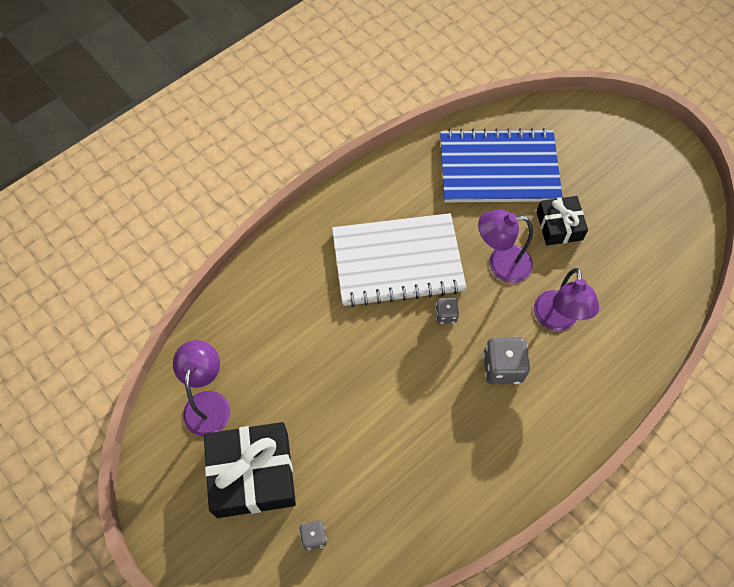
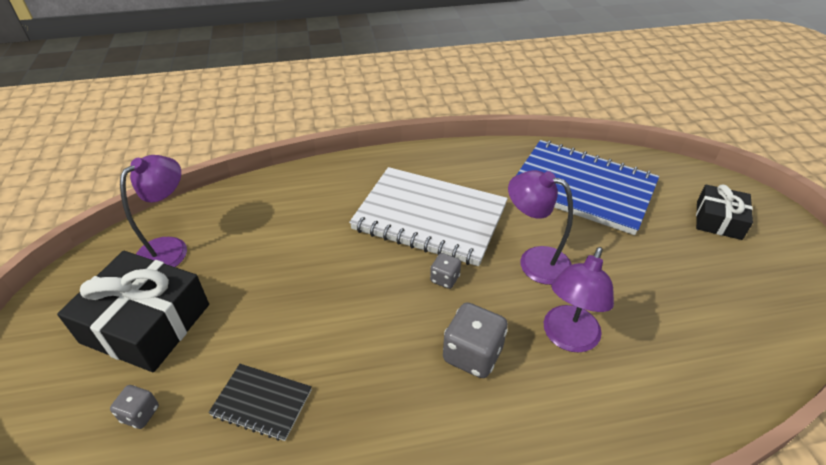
camera: 30 degrees right, 20 degrees down
(389, 481) = (262, 403): none -> black notebook
(559, 226) = (622, 255): black gift -> black gift (718, 220)

